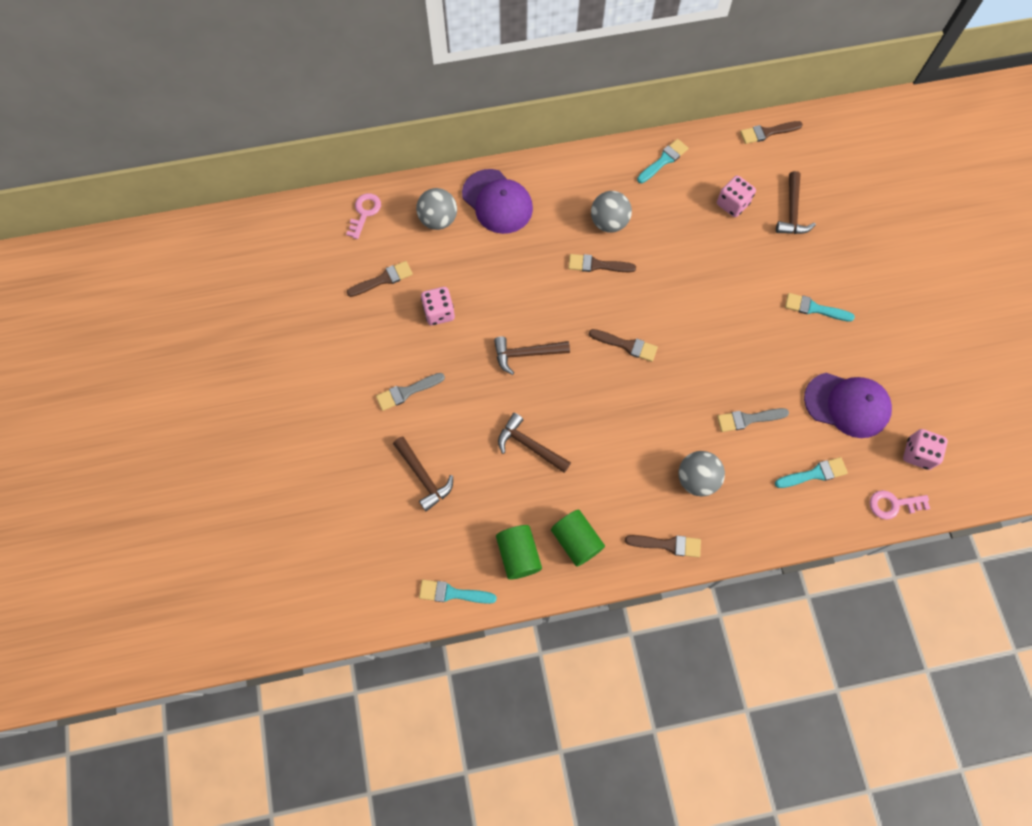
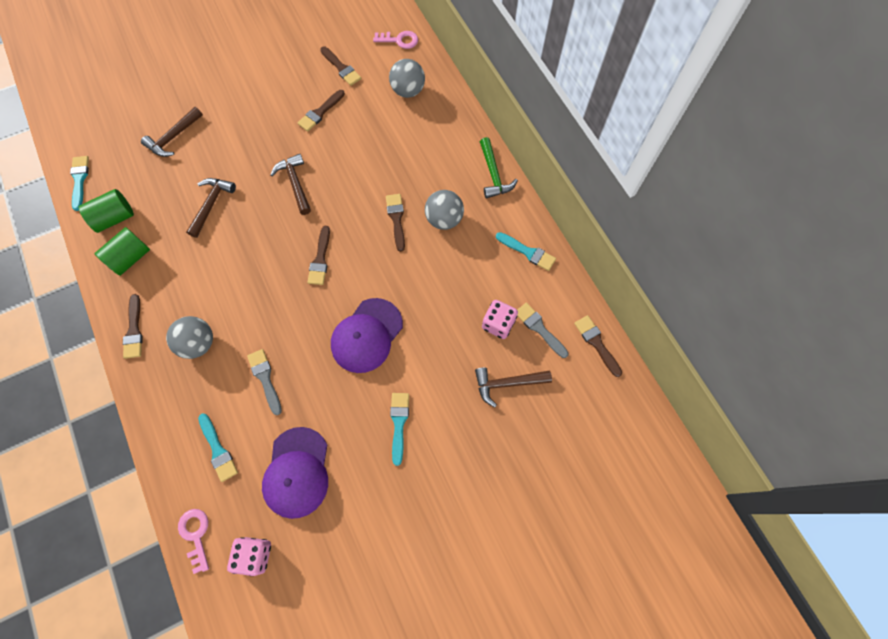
camera: 75 degrees right, 0 degrees up
(407, 392) = (244, 109): grey brush -> grey brush (539, 328)
(439, 312) = (320, 112): pink dice -> brown brush
(497, 202) = (439, 128): purple cap -> purple cap (367, 335)
(568, 166) = (493, 174): none -> green hammer

